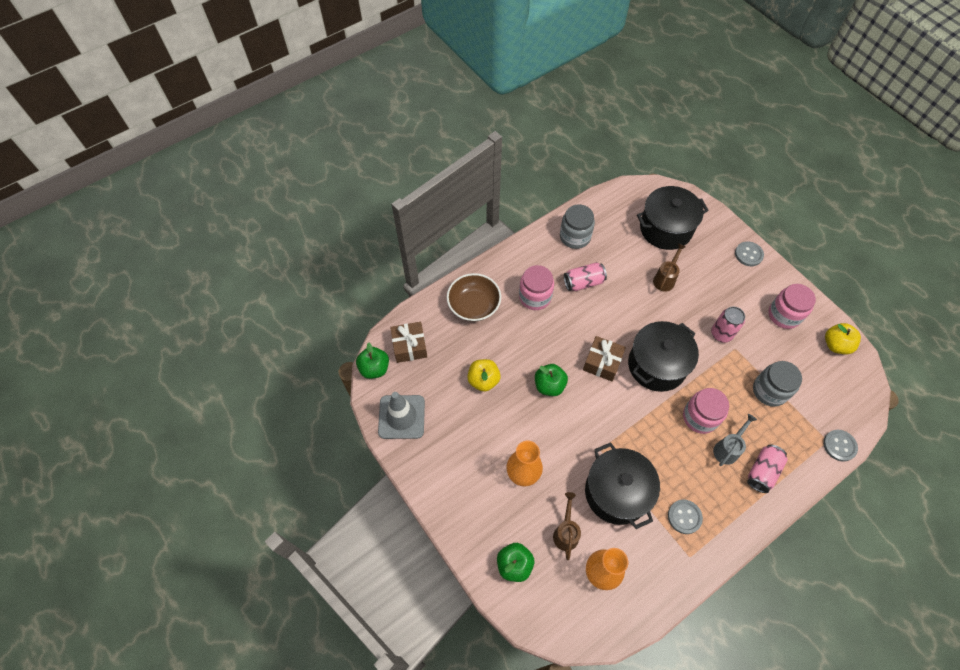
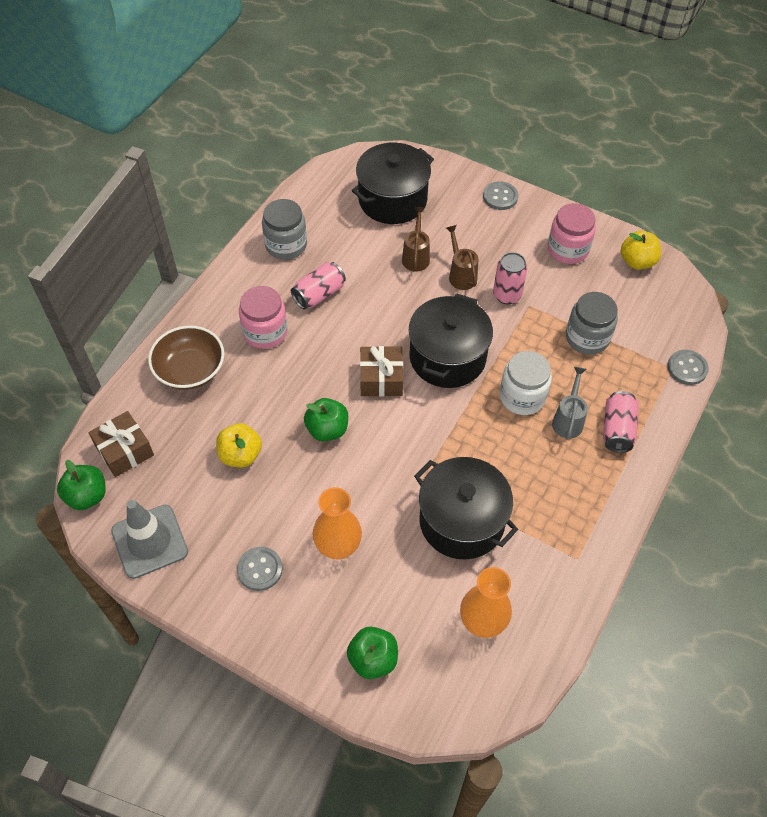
camera: 25 degrees left, 5 degrees down
(566, 532) = (420, 593): brown watering can -> brown watering can (461, 274)
(684, 517) = (552, 516): grey button -> grey button (260, 569)
(700, 417) = (522, 397): pink jar -> white jar

